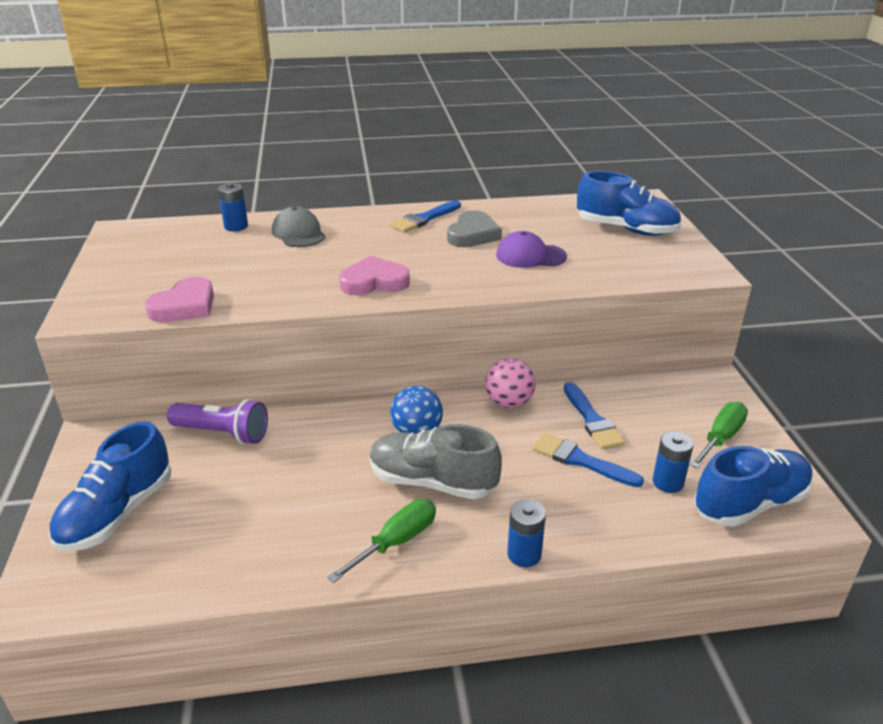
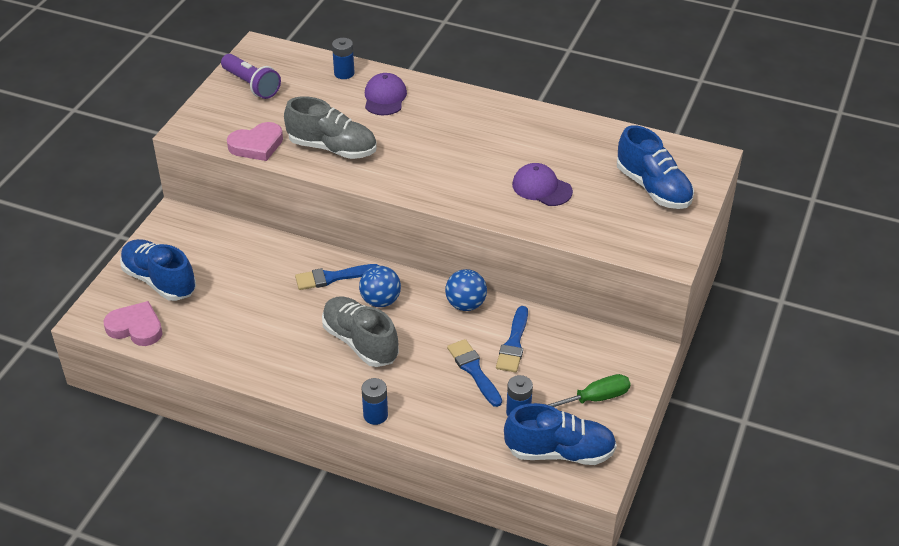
camera: 30 degrees right, 10 degrees up
(117, 513) = (159, 281): blue shoe -> blue shoe turned 75 degrees clockwise
(223, 433) = (254, 248): purple flashlight -> purple flashlight (251, 85)
(280, 285) = (332, 148): none -> grey shoe
(298, 233) = (385, 97): grey cap -> purple cap
(374, 282) = (400, 170): pink heart -> pink heart (136, 327)
(396, 542) = (306, 372): green screwdriver -> none
(424, 219) = (495, 116): blue brush -> blue brush (332, 277)
(473, 234) = (518, 147): grey heart -> none
(509, 403) = (465, 304): pink ball -> blue ball

